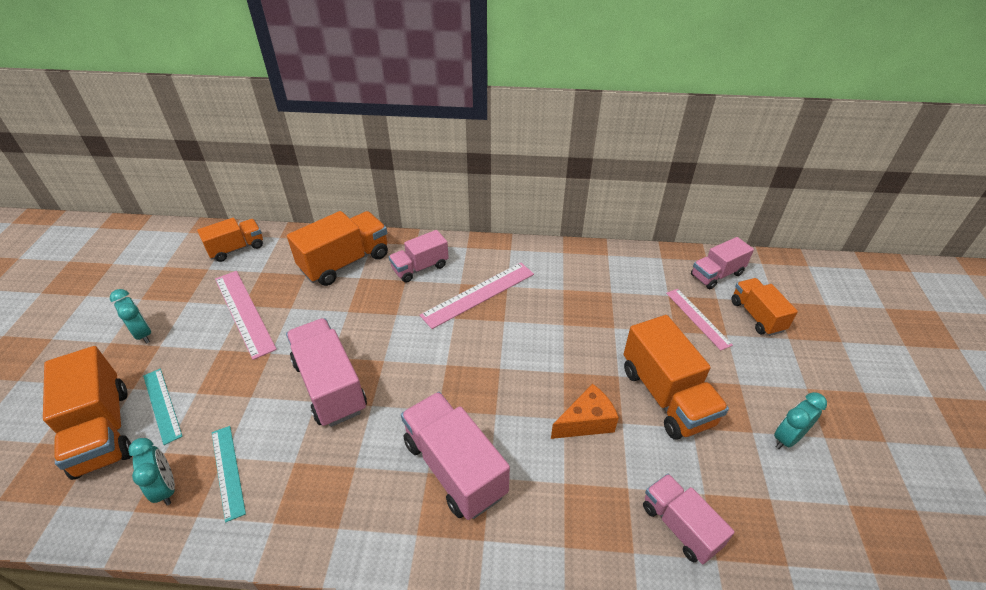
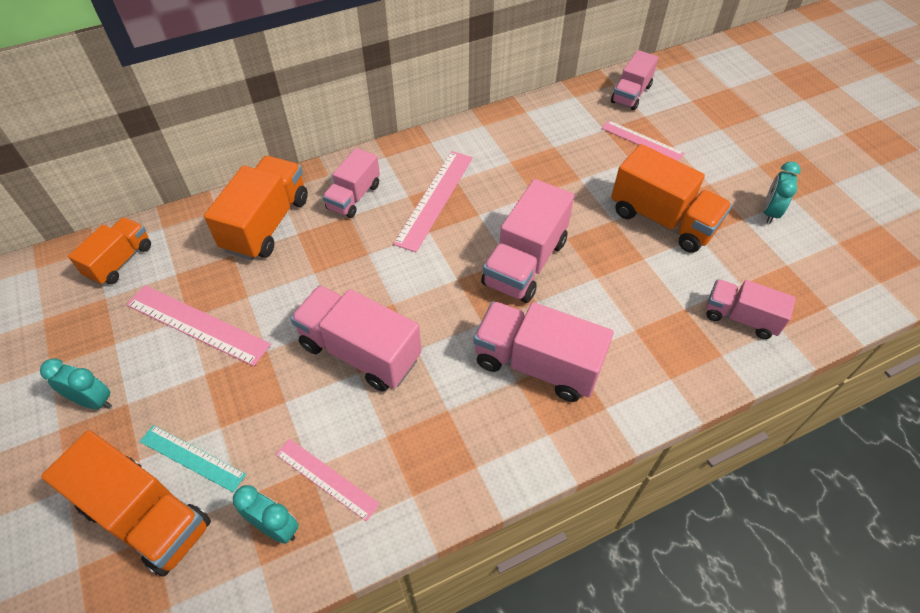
camera: 30 degrees left, 10 degrees up
(228, 471) = (326, 478): turquoise ruler -> pink ruler
(511, 376) = (525, 262): none -> pink truck
(586, 422) = (616, 272): orange cheese -> none
(756, 316) = (685, 119): orange truck -> none

